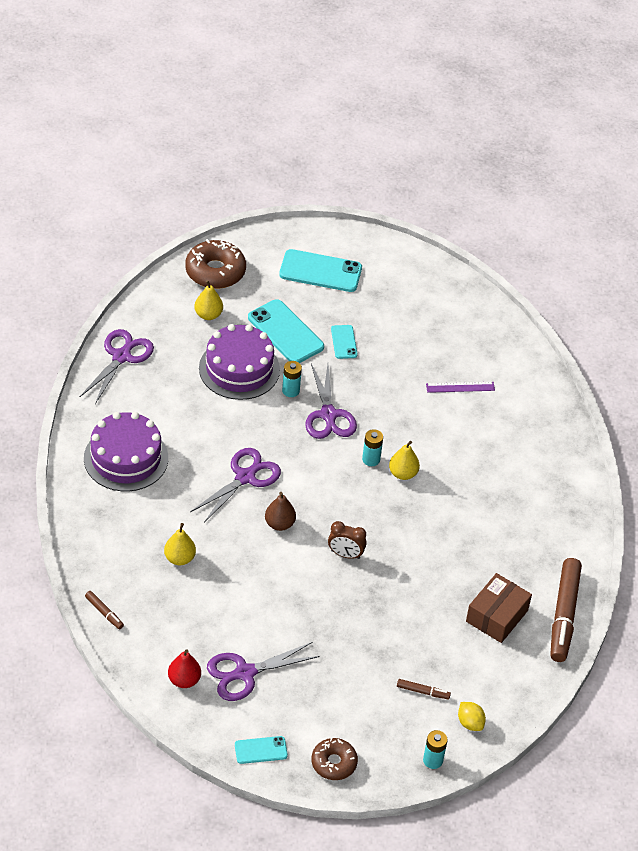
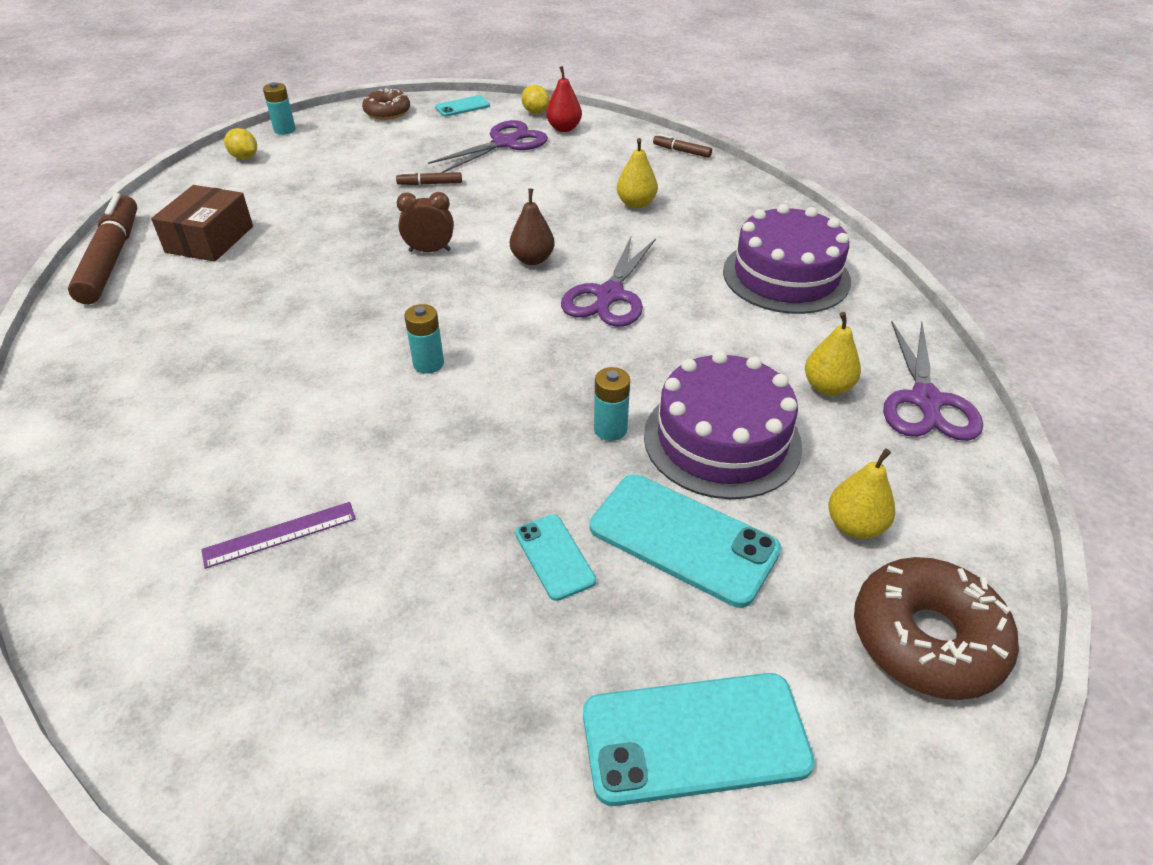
camera: 165 degrees right, 5 degrees down
(197, 717) = (535, 112): none -> yellow lemon
(328, 415) = (525, 409): purple scissors -> none
(403, 473) = (370, 358): yellow pear -> yellow pear (827, 387)
(423, 692) = (302, 167): brown marker -> brown marker (430, 184)

